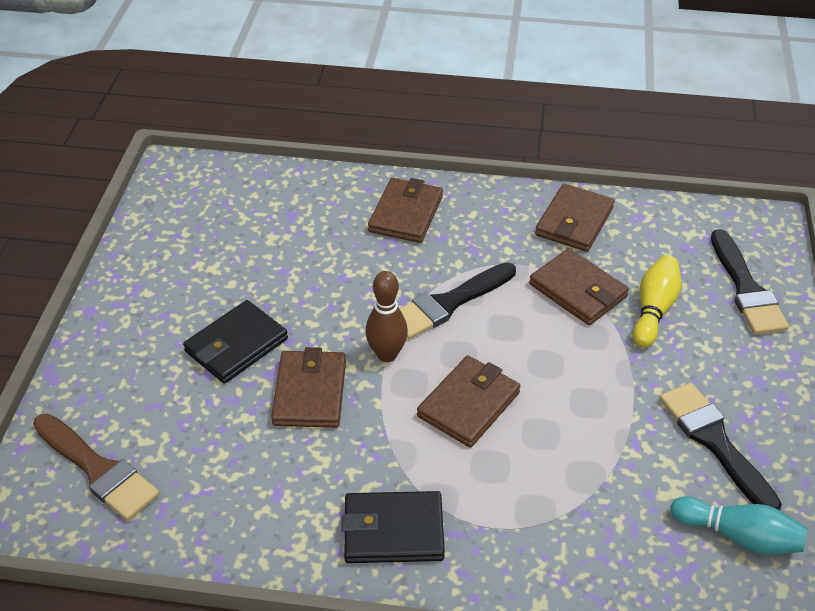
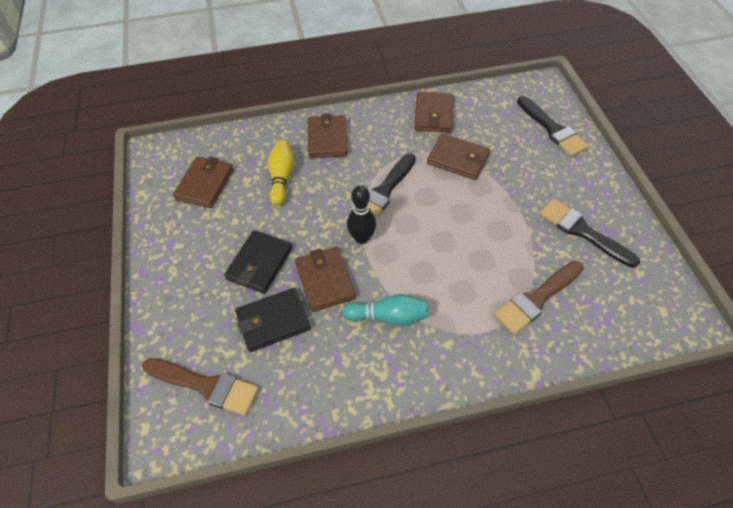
camera: 20 degrees left, 10 degrees up
(387, 354) = (362, 238): brown bowling pin -> black bowling pin
(393, 530) = (424, 357): black wallet -> black wallet (273, 321)
(469, 404) = (429, 255): brown wallet -> brown wallet (205, 184)
(594, 510) = (537, 299): none -> brown brush
(653, 310) = (507, 158): yellow bowling pin -> yellow bowling pin (281, 178)
(738, 536) = (624, 286): turquoise bowling pin -> turquoise bowling pin (388, 316)

